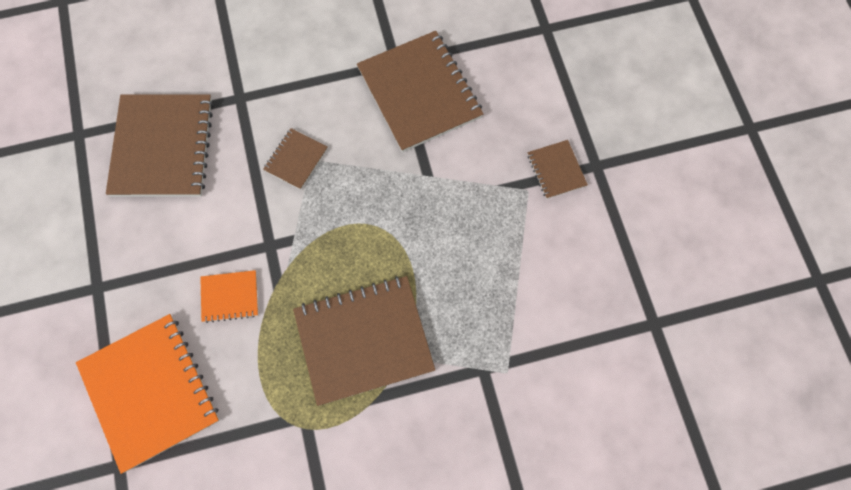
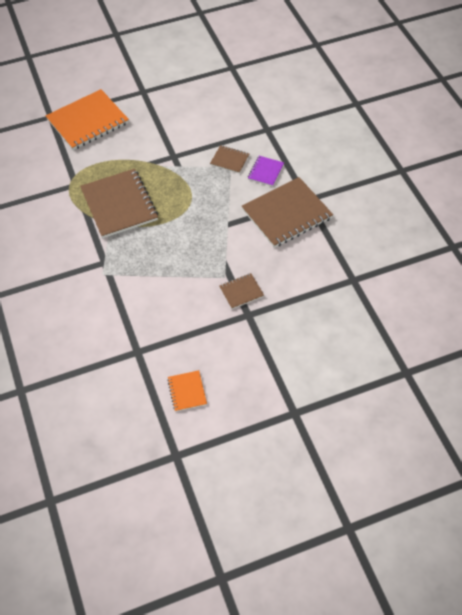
camera: 85 degrees right, 15 degrees down
(163, 147) = (229, 102): brown notebook -> none
(230, 297) = (141, 144): orange notebook -> orange notebook (187, 391)
(330, 111) = (265, 172): none -> purple notebook

